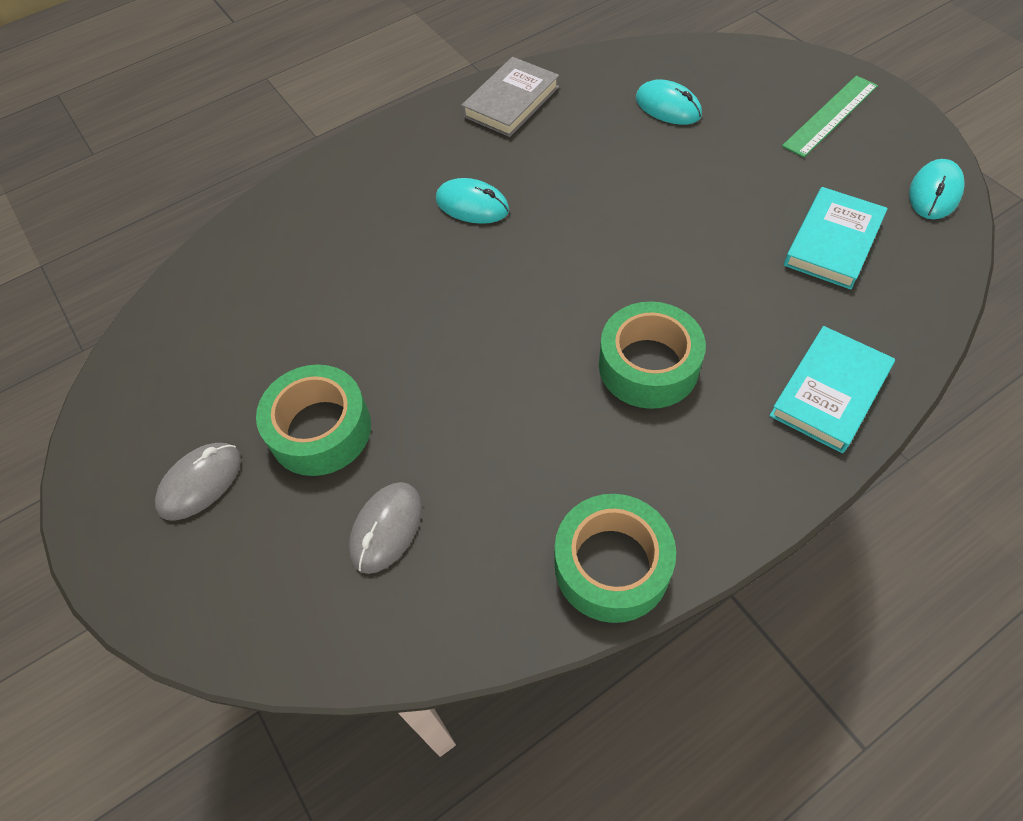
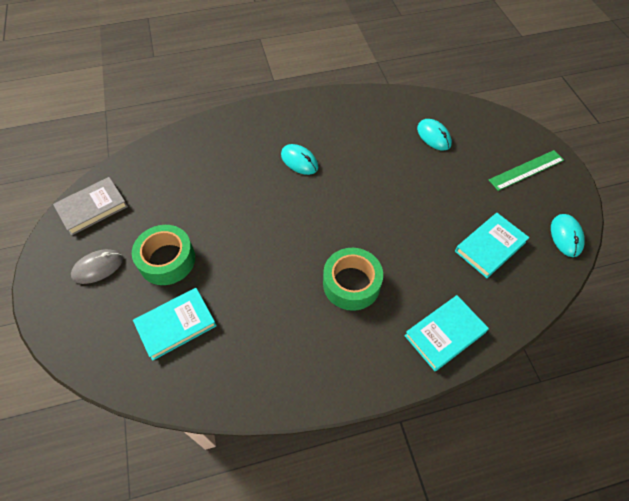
camera: 15 degrees right, 0 degrees up
(386, 528) = (176, 324): grey mouse -> turquoise book
(511, 101) = (347, 107): grey book -> grey book (92, 208)
(611, 565) = (280, 387): green tape -> none
(934, 193) = (566, 236): turquoise mouse -> turquoise mouse turned 45 degrees counterclockwise

